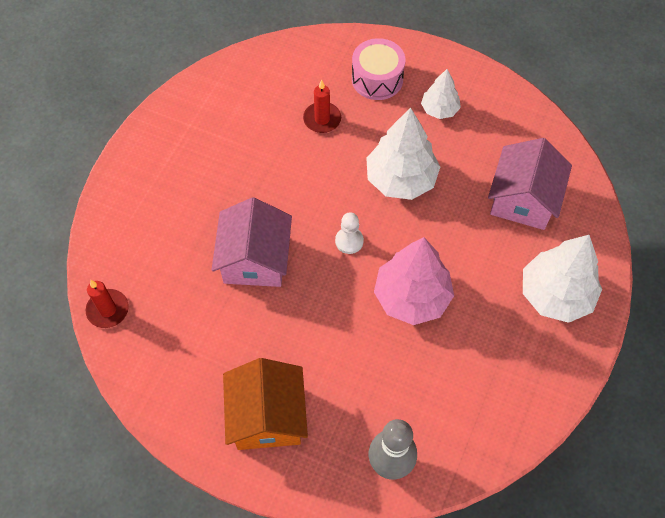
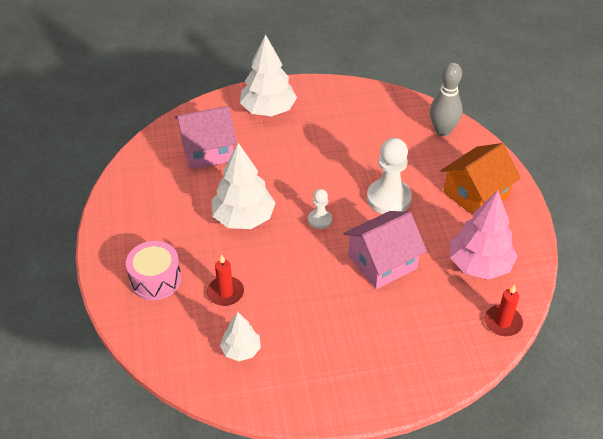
camera: 125 degrees left, 15 degrees down
(329, 323) = (388, 198): none -> white pawn
(412, 297) = (331, 169): pink tree -> pink tree (479, 265)
(439, 109) = (159, 227): white tree -> white tree (241, 350)

